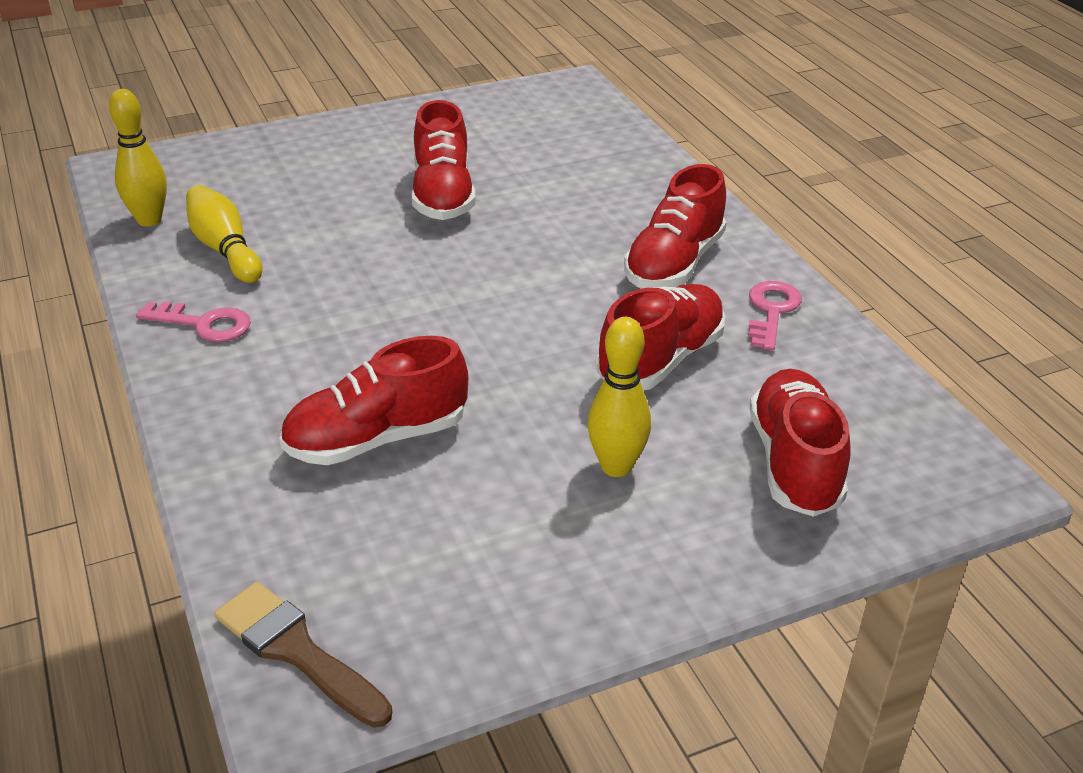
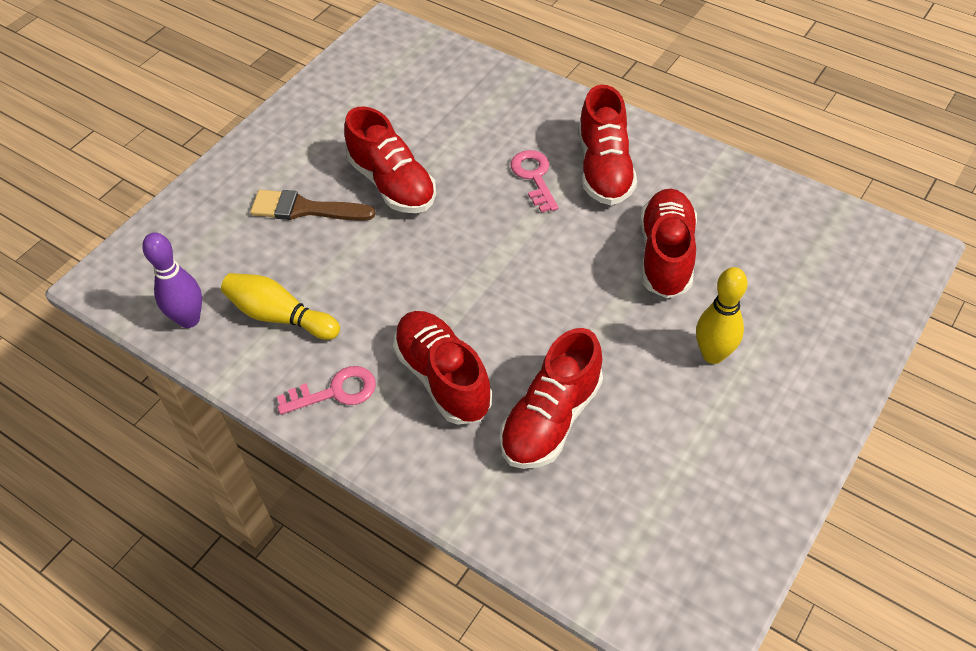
camera: 30 degrees left, 15 degrees up
(149, 220) = (189, 319): yellow bowling pin -> purple bowling pin
(296, 651) = (656, 602): brown brush -> brown brush (305, 209)
(771, 311) = (696, 179): pink key -> pink key (534, 177)
(794, 463) = (806, 293): red shoe -> red shoe (443, 378)

